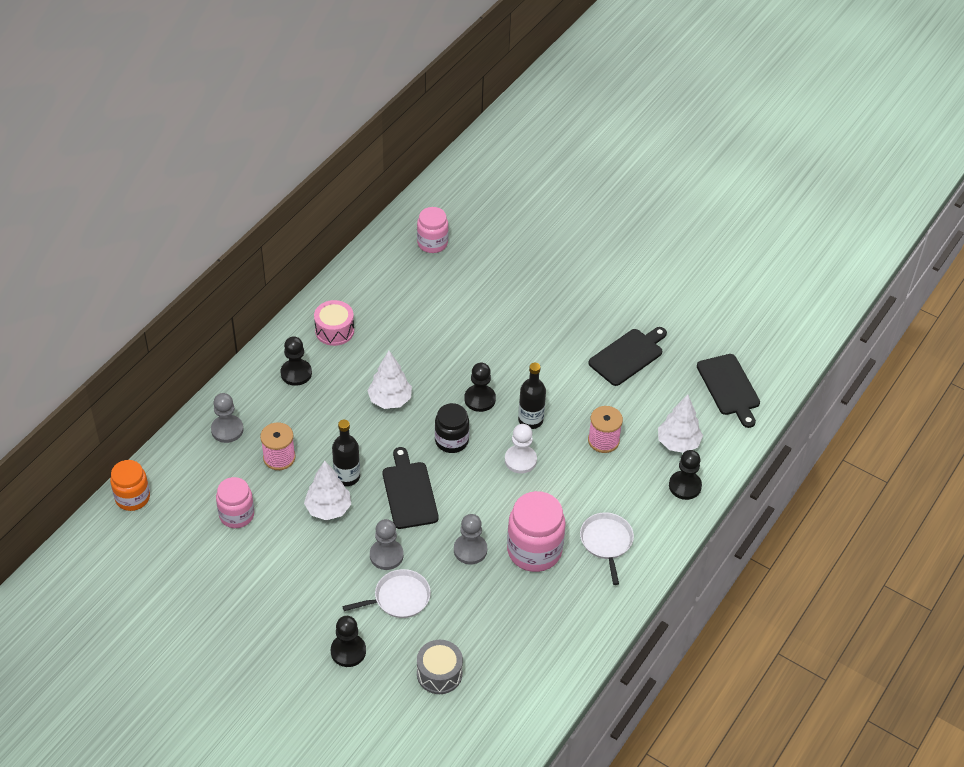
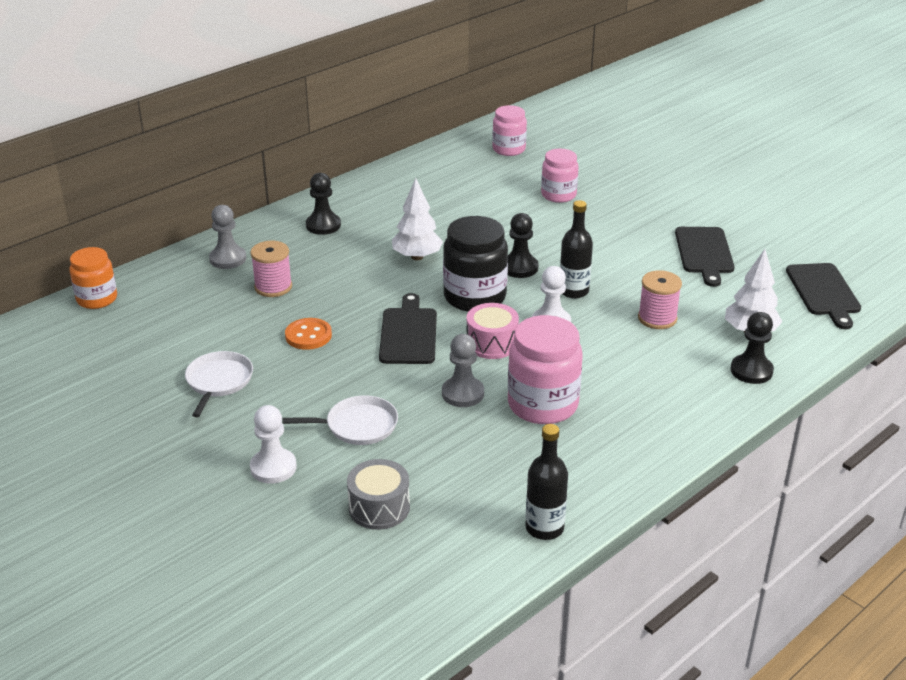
camera: 15 degrees right, 15 degrees down
(236, 515) = (202, 327): pink jar -> pink jar (558, 195)
(328, 509) = (308, 335): white tree -> orange button
(334, 330) = (379, 199): pink drum -> pink drum (492, 343)
(347, 476) = (342, 311): black bottle -> black bottle (544, 528)
(348, 651) = (273, 467): black pawn -> white pawn
(386, 555) = (359, 385): grey pawn -> none
(451, 441) = (474, 297): black jar -> black jar, size x1.55
(606, 542) = (637, 409): white pan -> white pan (218, 381)
(628, 356) = (704, 253): black cutting board -> black cutting board turned 120 degrees clockwise

